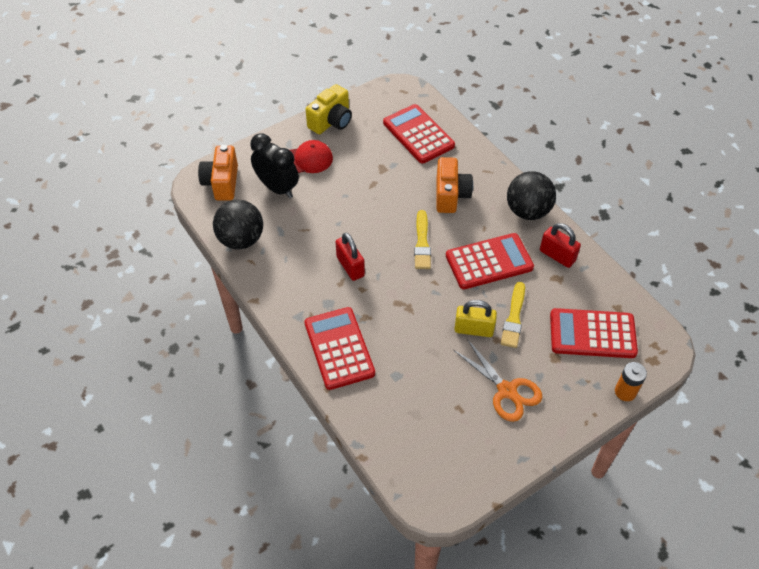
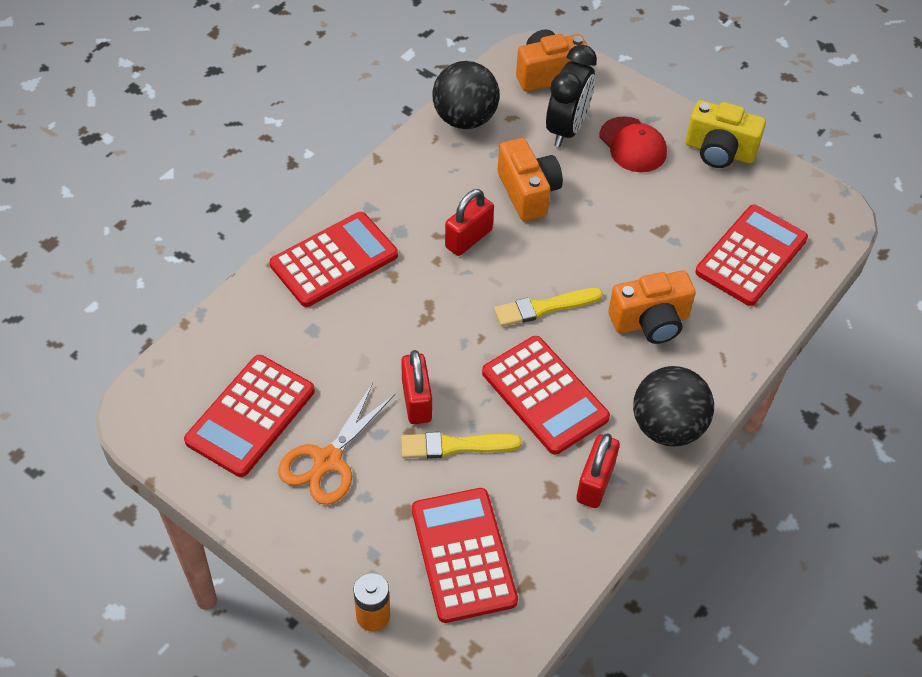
camera: 70 degrees right, 0 degrees up
(324, 224) = (528, 192): none -> orange camera
(458, 429) = (251, 416): none -> red calculator
(474, 329) = (416, 401): yellow padlock -> red padlock

